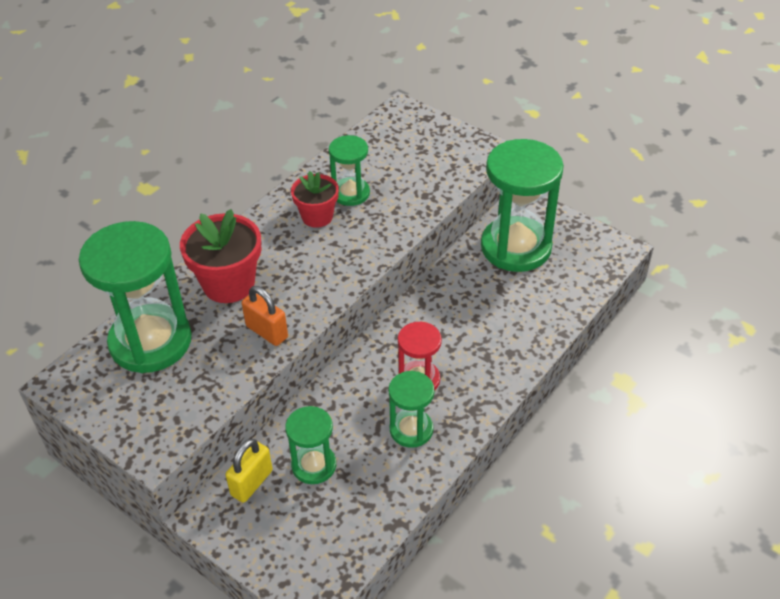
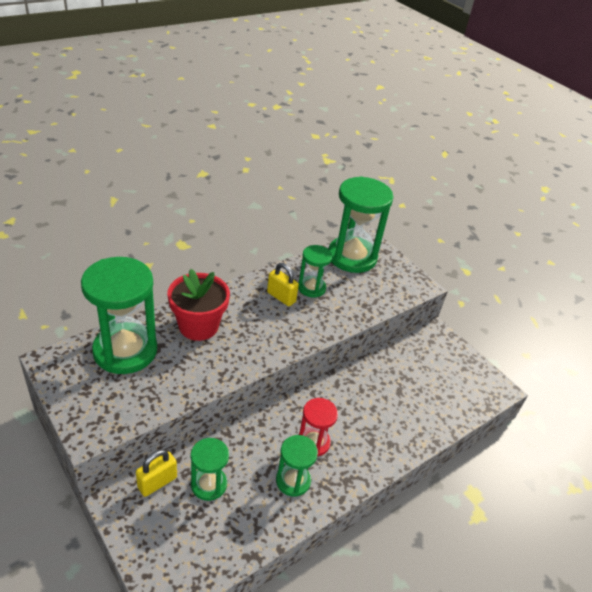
camera: 10 degrees right, 5 degrees down
(267, 332) = (210, 370): orange padlock -> none
(317, 216) = (281, 297): red flower pot -> yellow padlock
(516, 247) = (421, 363): green hourglass -> green hourglass (352, 257)

